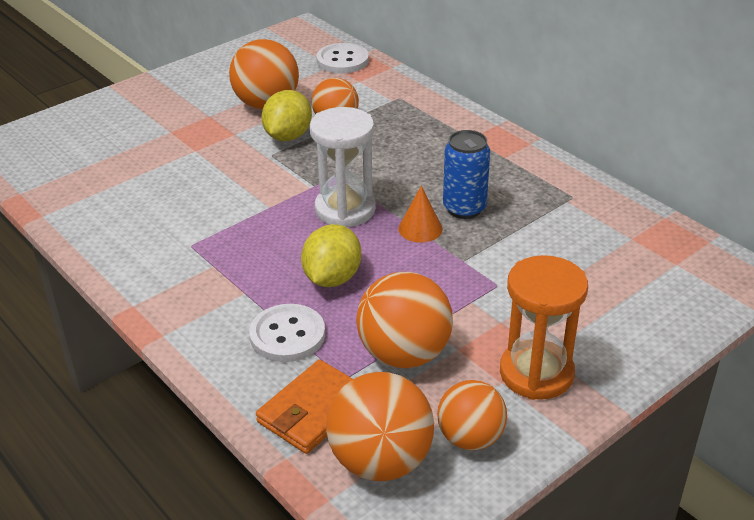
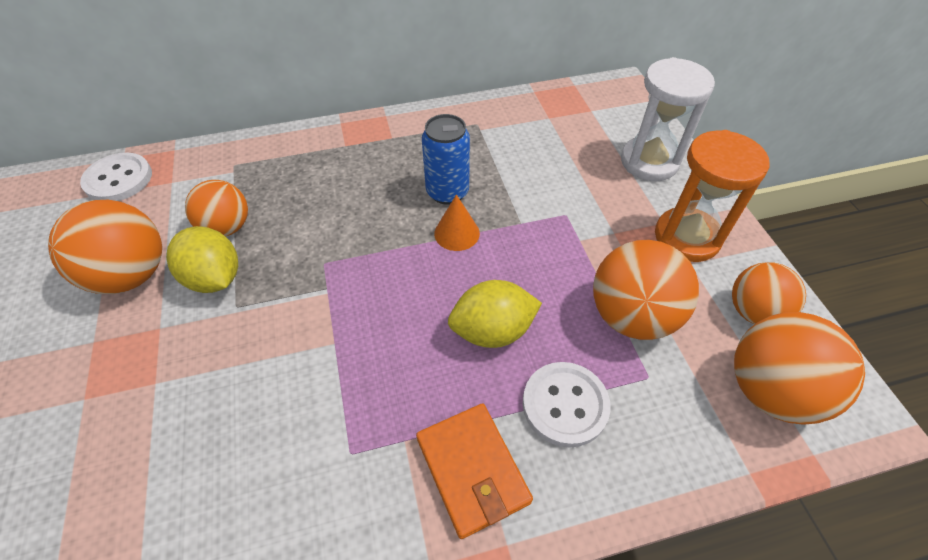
camera: 65 degrees left, 15 degrees up
(313, 410) = (688, 422): orange wallet -> orange wallet (472, 470)
(332, 278) = (492, 331): yellow lemon -> yellow lemon turned 60 degrees counterclockwise
(345, 209) = (387, 278): white hourglass -> white hourglass (649, 162)

